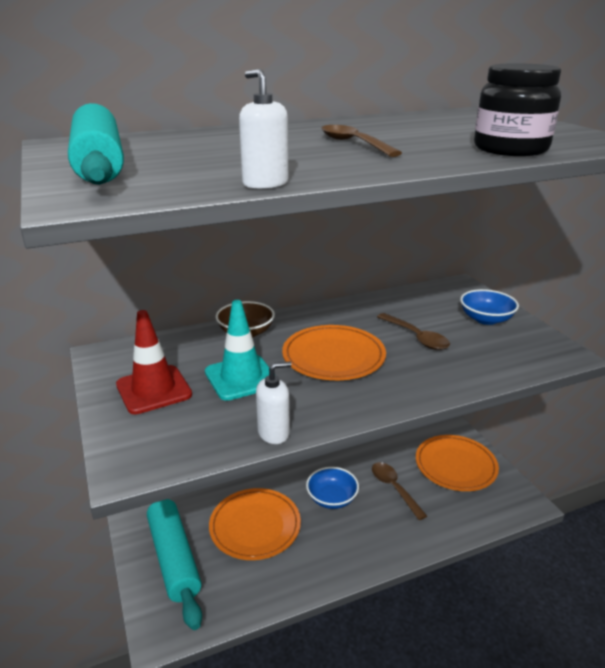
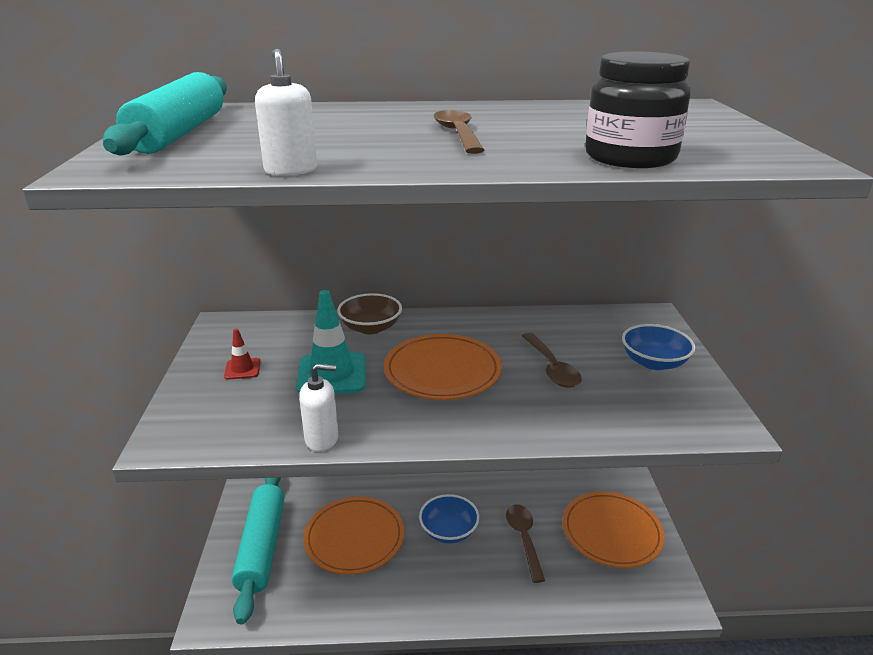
camera: 20 degrees right, 0 degrees up
(154, 390) = (242, 369): red traffic cone -> red traffic cone, size x0.50

